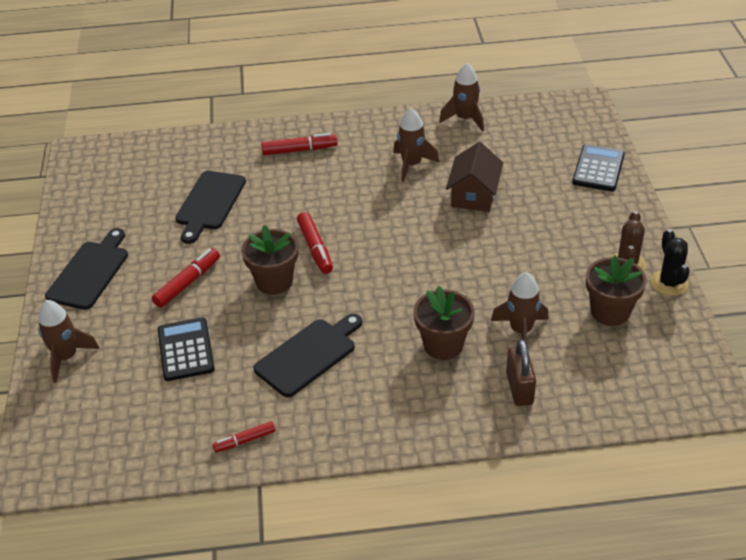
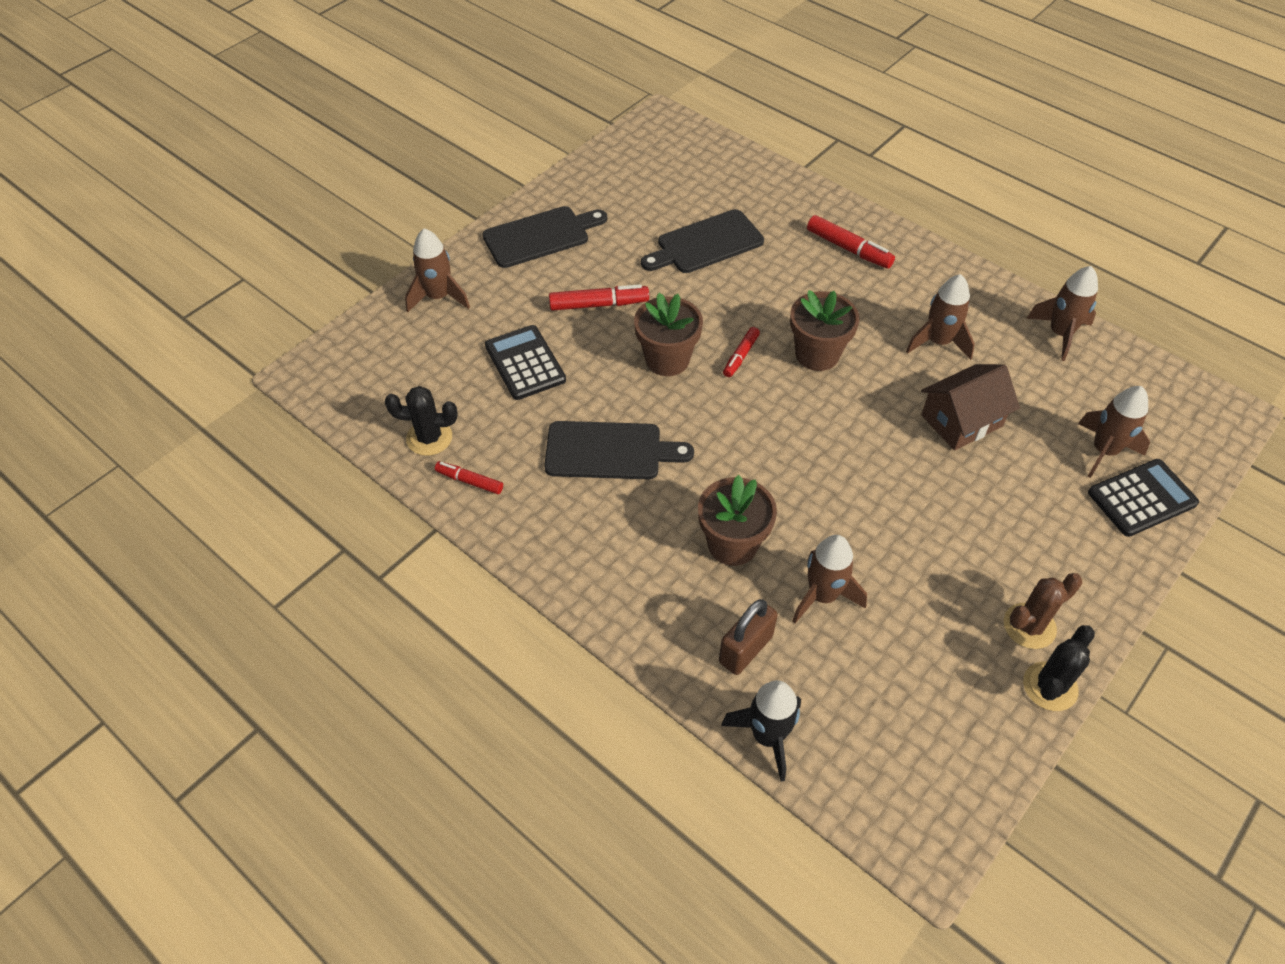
camera: 45 degrees right, 10 degrees up
(182, 439) = (429, 438): none -> black cactus
(186, 350) = (525, 363): black calculator -> black calculator turned 60 degrees counterclockwise
(315, 248) = (740, 356): red marker -> red marker, size x0.64
(555, 160) = (1104, 451): none -> brown rocket
(585, 418) = (767, 736): none -> black rocket
(610, 312) = (940, 658): brown flower pot -> brown flower pot (817, 354)

